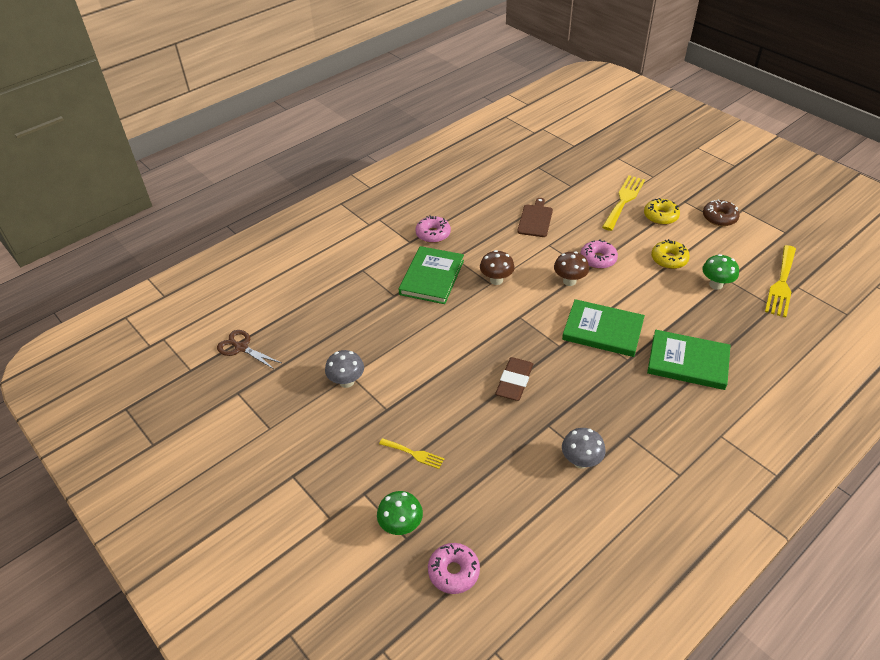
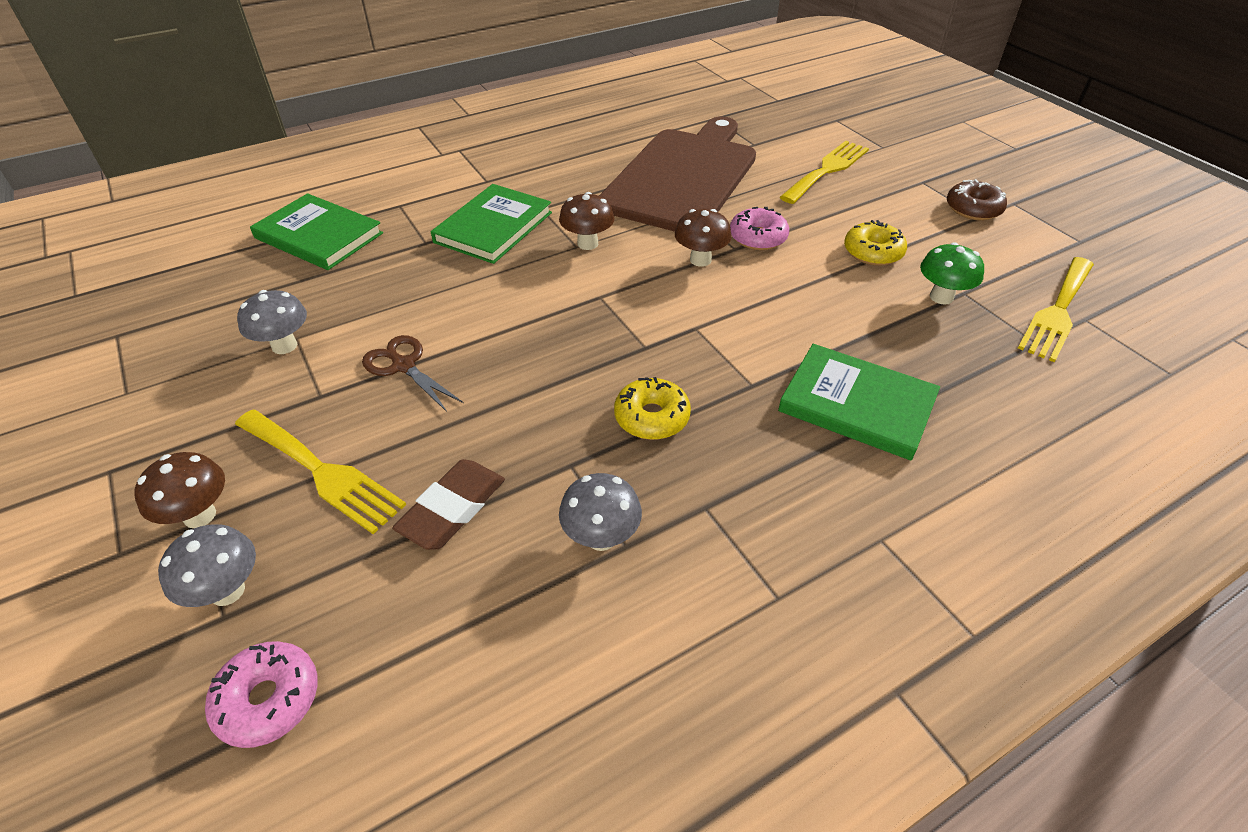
camera: 10 degrees right, 0 degrees up
(241, 347) = (166, 277): brown scissors -> brown scissors (404, 366)
(361, 490) = (200, 515): none -> brown mushroom
(401, 526) = (227, 591): green mushroom -> grey mushroom
(414, 454) = (322, 472): yellow fork -> yellow fork, size x1.86
(433, 234) = (524, 176): pink donut -> none
(514, 381) = (546, 387): brown eraser -> brown eraser (452, 508)
(535, 219) = (683, 177): brown cutting board -> brown cutting board, size x2.44
(602, 330) = (726, 335): green book -> green book (318, 236)
(660, 216) = (878, 196): yellow donut -> yellow donut (651, 417)

